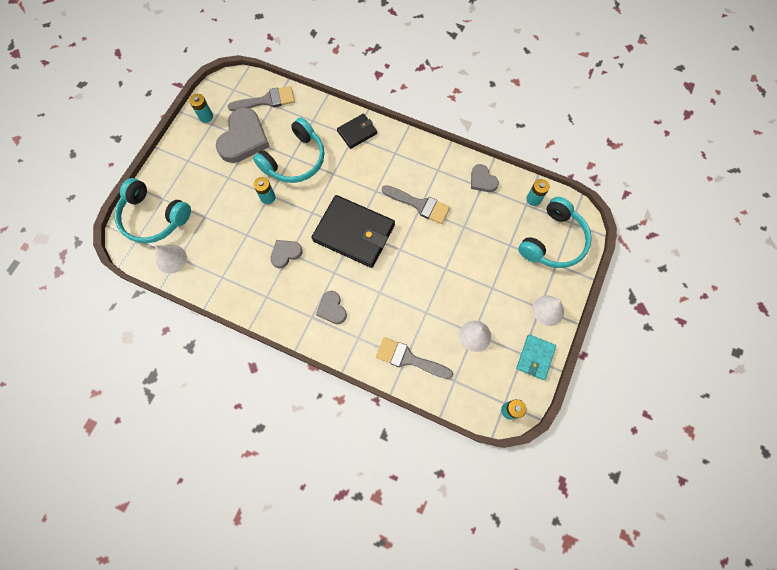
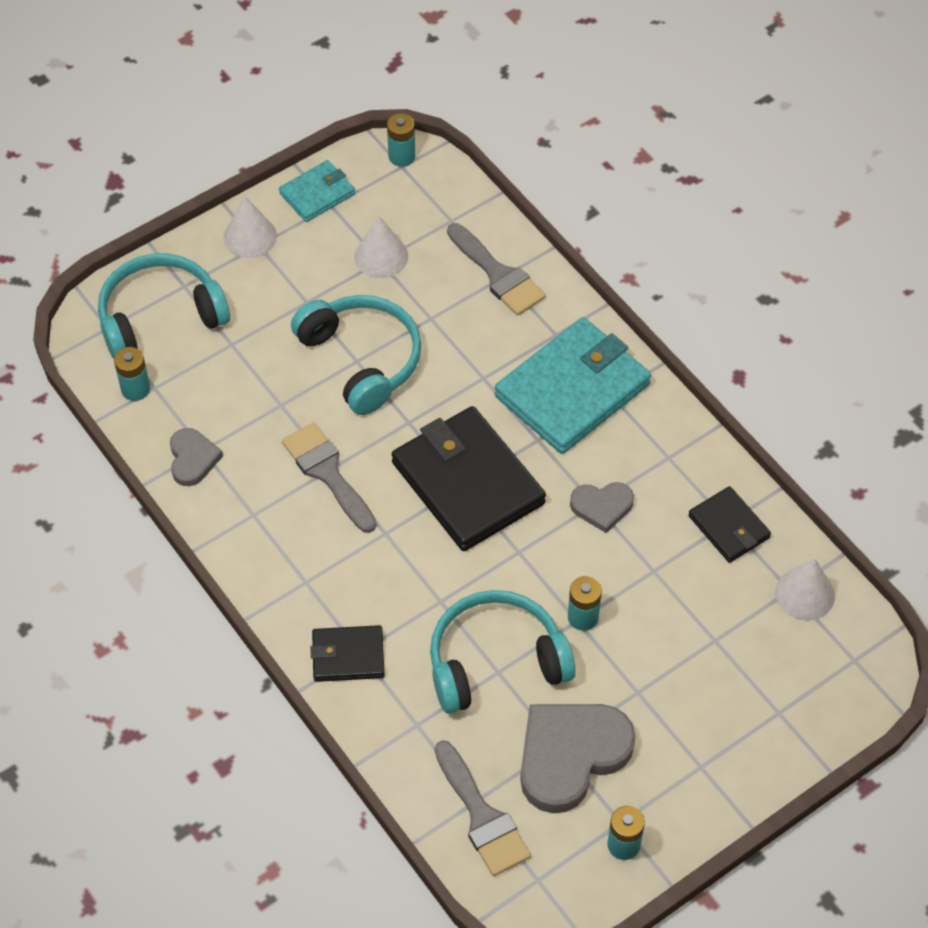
camera: 150 degrees left, 15 degrees down
(154, 217) = (809, 684): turquoise headphones -> turquoise headphones (362, 359)
(220, 274) = (728, 527): none -> black wallet
(267, 100) = (482, 816): grey brush -> grey brush turned 135 degrees counterclockwise
(332, 309) = (572, 390): grey heart -> turquoise wallet

